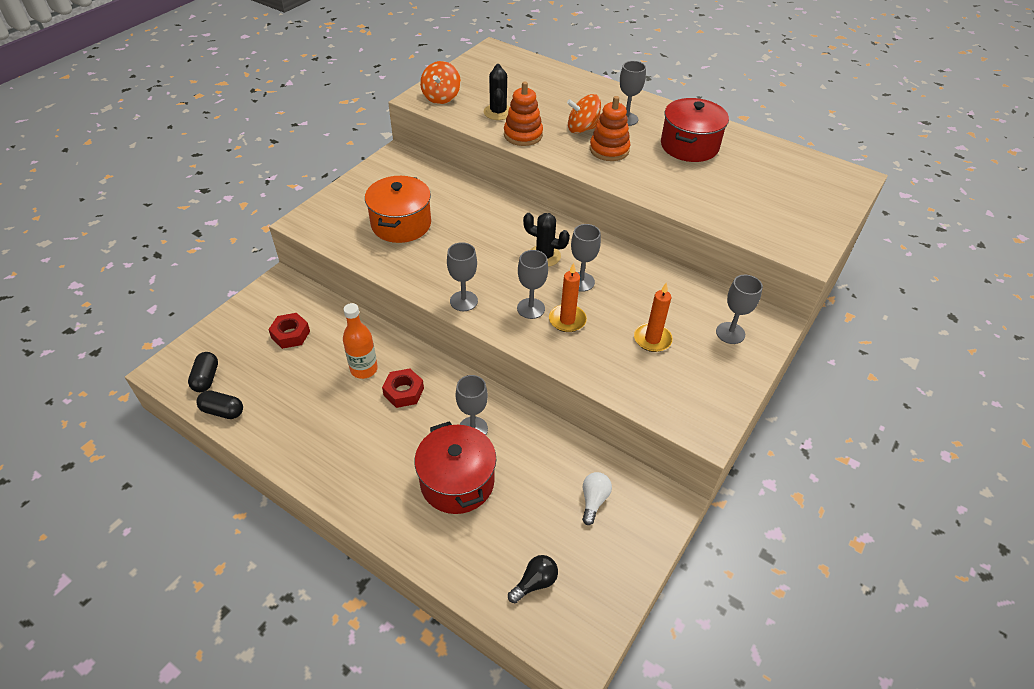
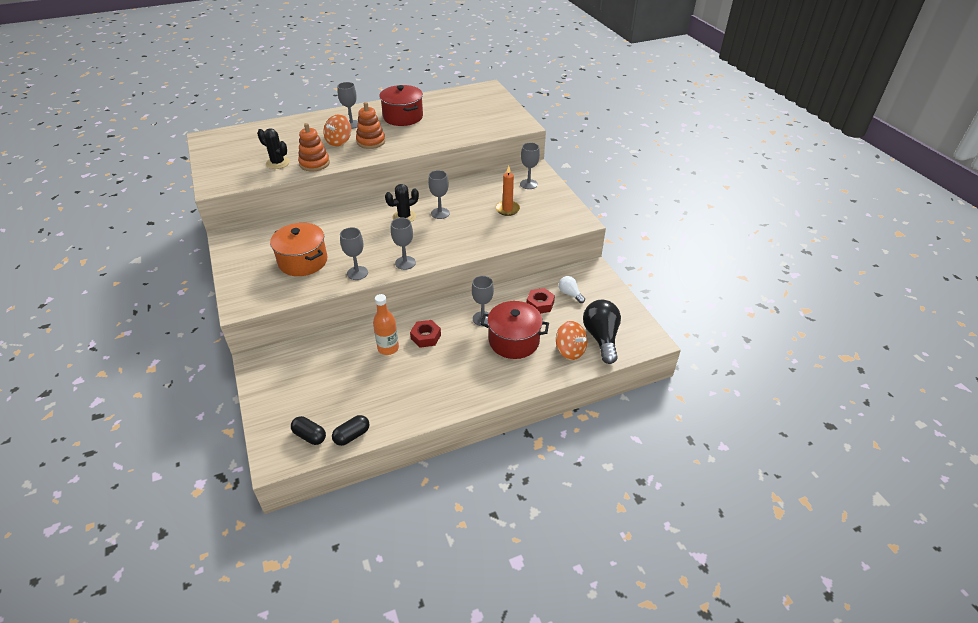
camera: 55 degrees left, 5 degrees down
(290, 334) = (316, 374): red nut -> red nut (540, 304)
(441, 97) = (226, 177): orange spinning top -> orange spinning top (570, 350)
(531, 308) = (440, 240): grey goblet -> grey goblet (357, 273)
(535, 583) = (601, 338): black light bulb -> black light bulb, size x1.90
(567, 320) = (463, 231): orange candle -> none

